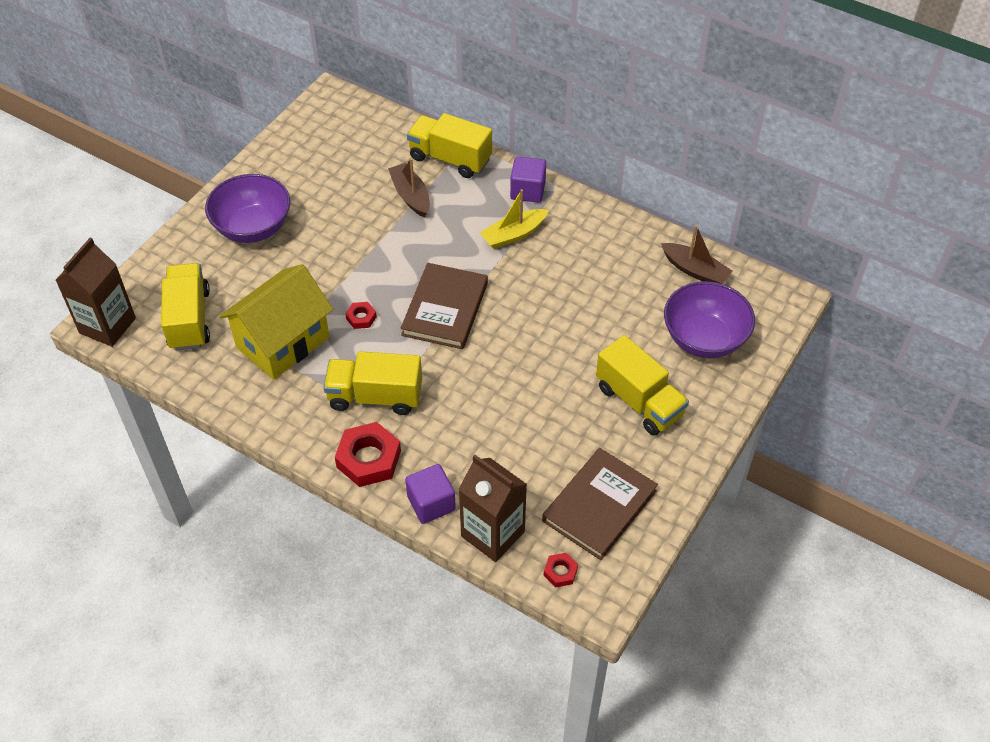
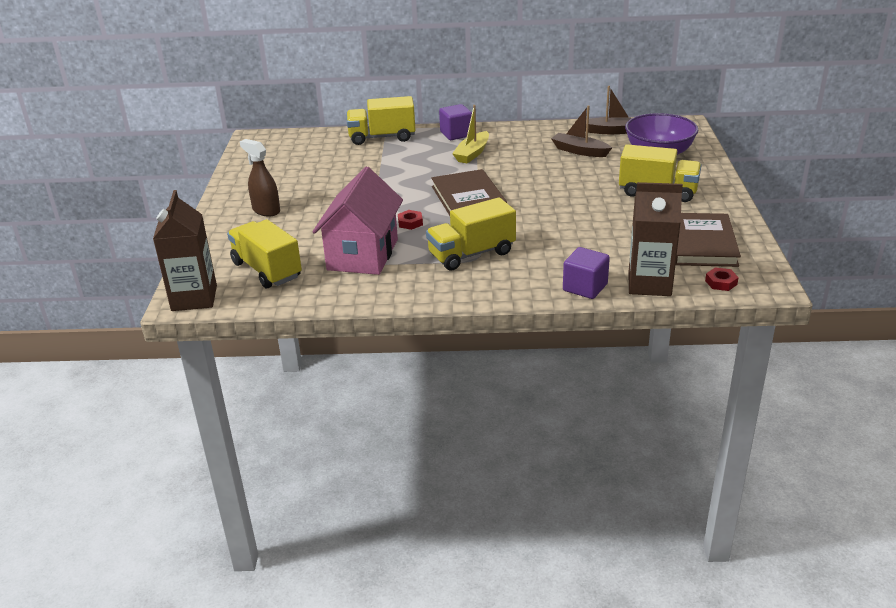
camera: 30 degrees left, 20 degrees down
(253, 227) = (266, 210): purple bowl -> brown spray bottle
(283, 342) = (363, 254): yellow house -> pink house
(368, 459) = (508, 284): red nut -> none
(410, 196) = (374, 160): brown boat -> brown boat (579, 151)

